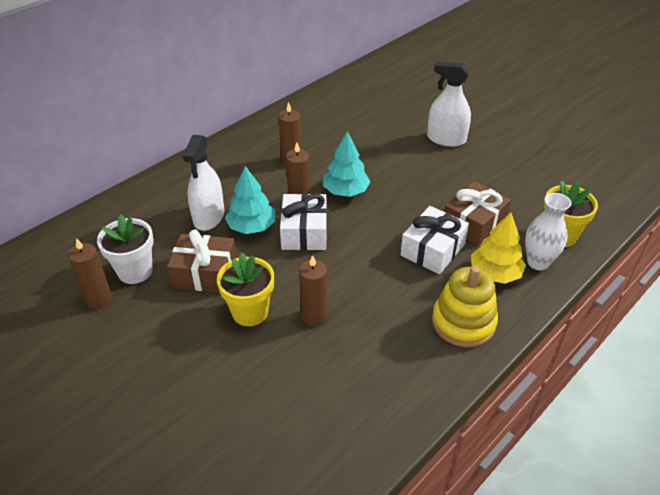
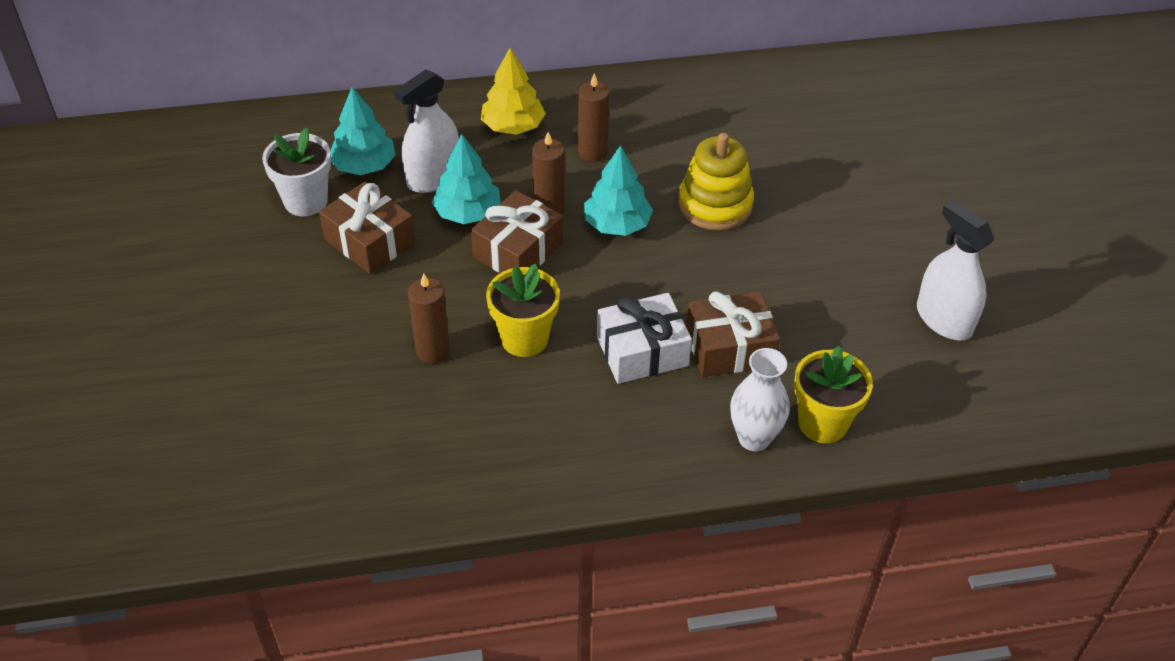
camera: 35 degrees right, 5 degrees up
(99, 299) = (247, 214): brown candle -> none
(155, 231) = (364, 166): none -> turquoise tree
(250, 312) = (374, 308): yellow flower pot -> yellow flower pot (524, 338)
(304, 232) = (518, 250): white gift -> brown gift
(446, 139) = (823, 219): white spray bottle -> white spray bottle (944, 319)
(463, 322) = (584, 451): yellow stacking toy -> yellow stacking toy (715, 204)
(495, 273) = (684, 420): yellow tree -> yellow tree (513, 126)

